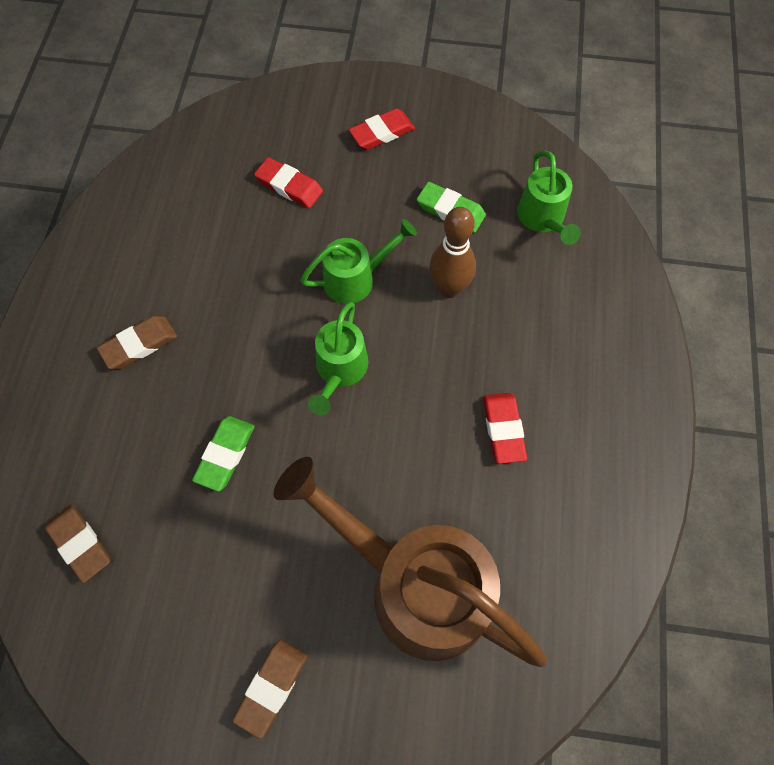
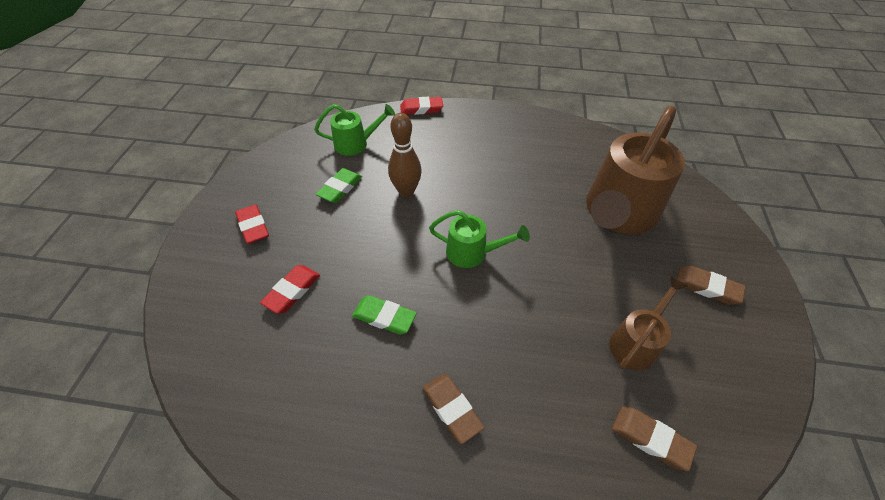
camera: 90 degrees left, 15 degrees down
(80, 543) = (651, 439): brown eraser -> brown eraser turned 75 degrees clockwise
(195, 558) = (636, 342): none -> brown watering can
(225, 454) = (550, 326): green eraser -> green eraser (384, 317)
(356, 278) = (393, 243): green watering can -> none
(503, 429) = (509, 170): red eraser -> red eraser (421, 109)

